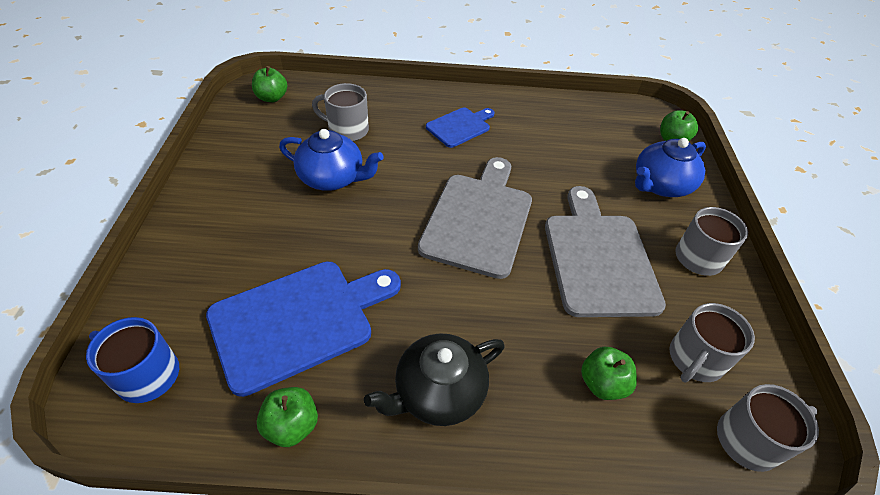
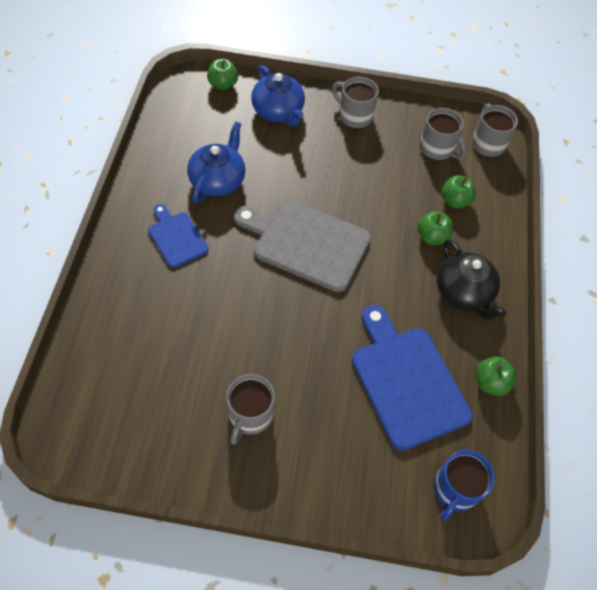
camera: 85 degrees left, 10 degrees up
(272, 98) = (86, 421): green apple -> green apple (432, 237)
(332, 178) = (241, 355): blue teapot -> blue teapot (218, 180)
(347, 130) = (165, 340): grey mug -> grey mug (250, 415)
(598, 258) = (352, 174): grey cutting board -> none

